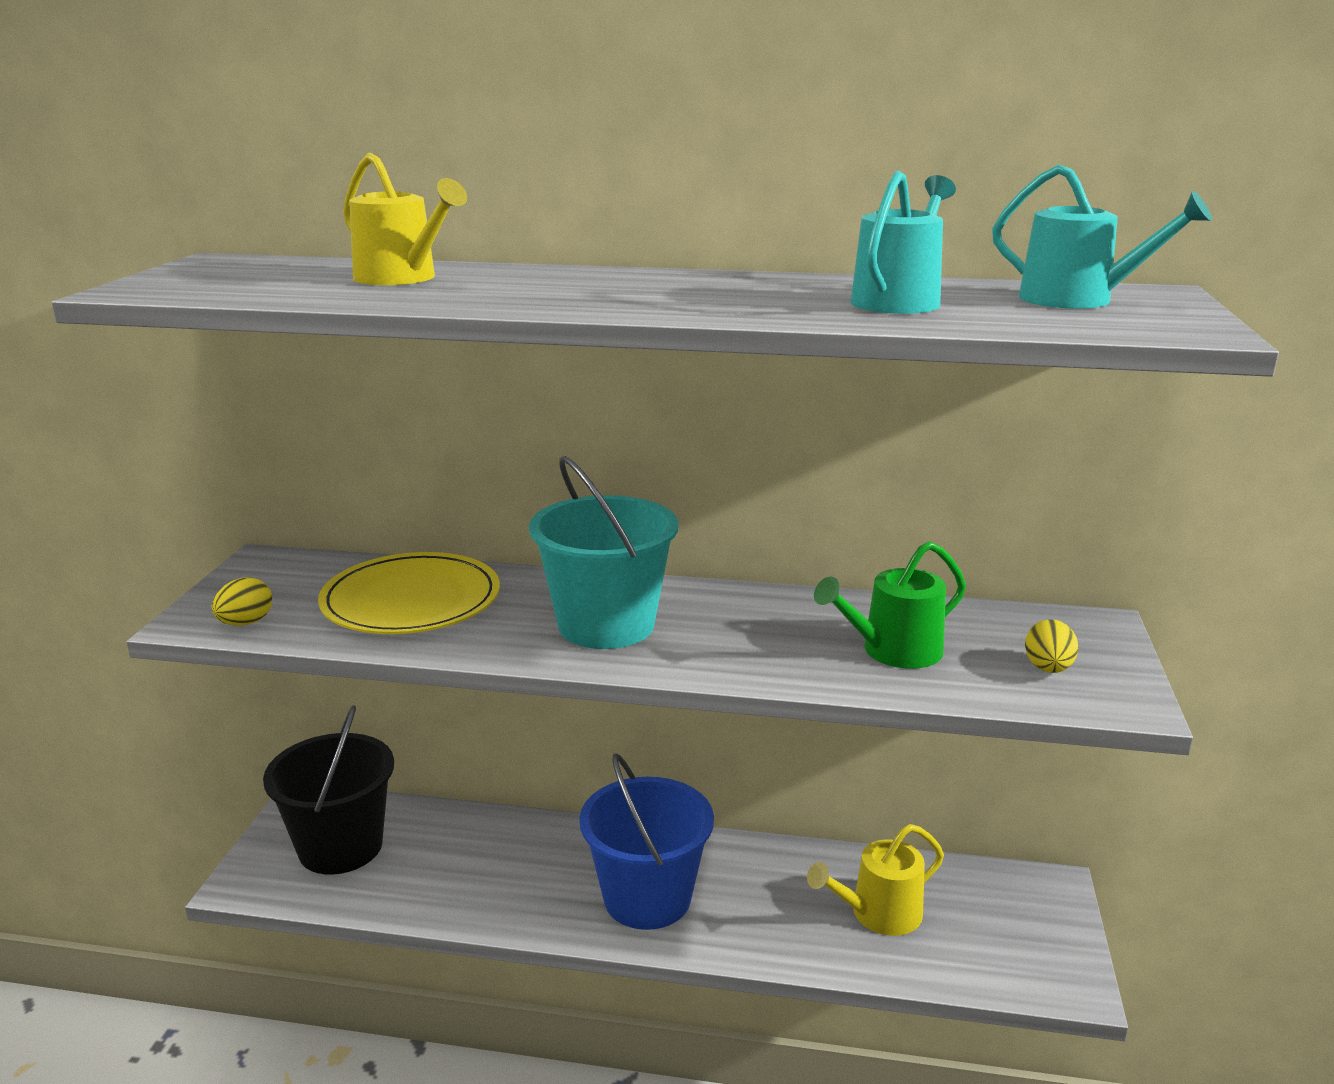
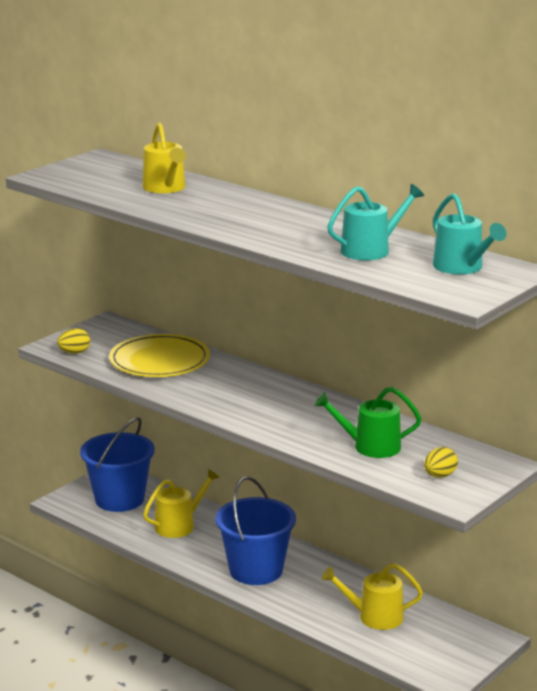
camera: 30 degrees right, 0 degrees up
(340, 847) = (119, 499): black bucket -> blue bucket
(469, 861) = (179, 525): none -> yellow watering can
(606, 625) = (241, 397): turquoise bucket -> none

